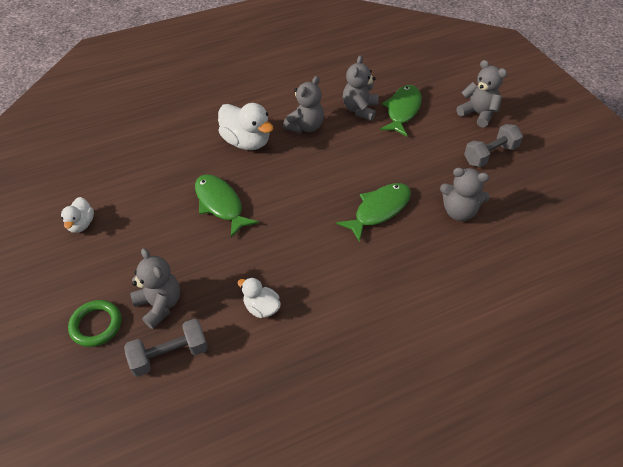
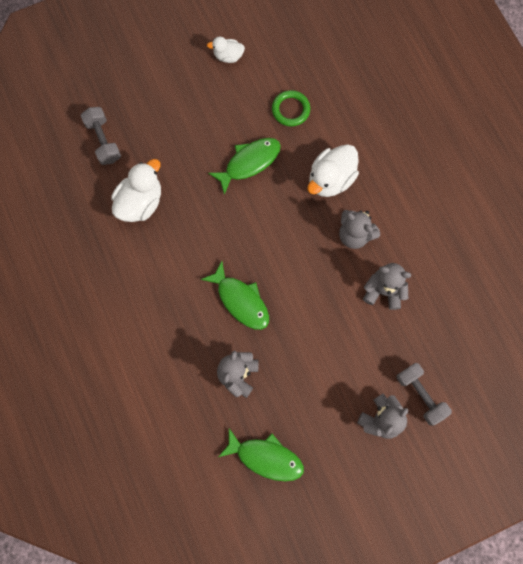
camera: 90 degrees right, 25 degrees up
(96, 325) = (131, 87): green ring -> green ring (290, 110)
(160, 305) = (146, 128): grey teddy bear -> none
(261, 308) = (140, 202): white duck -> white duck, size x1.75
(402, 110) = (383, 336): green fish -> green fish (265, 457)
(490, 155) = (315, 420): grey dumbbell -> grey dumbbell (420, 395)

